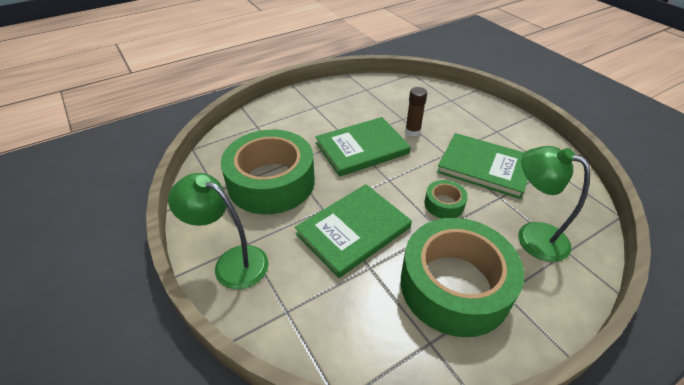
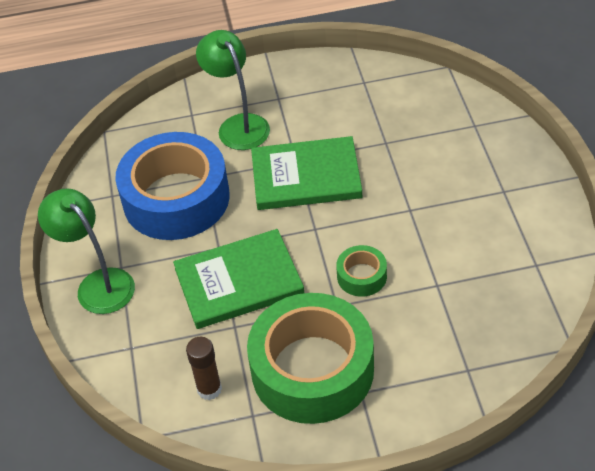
camera: 25 degrees right, 5 degrees up
(271, 182) = (176, 198): green tape -> blue tape
(412, 131) = (386, 166): brown glue stick -> brown glue stick (209, 389)
(484, 167) = (447, 240): green book -> none
(532, 236) = (439, 341): green lamp -> green lamp (238, 125)

